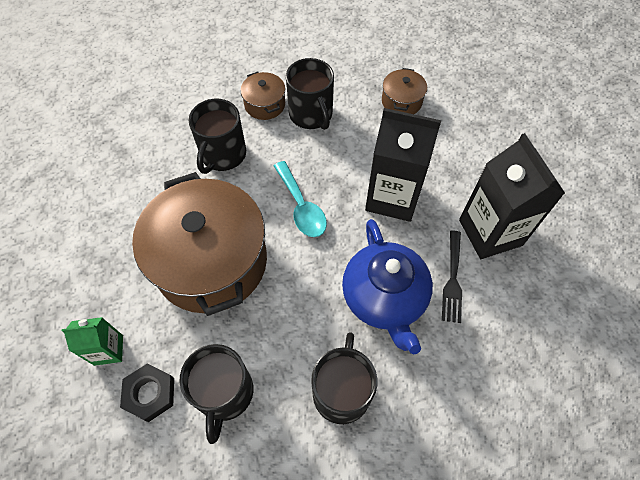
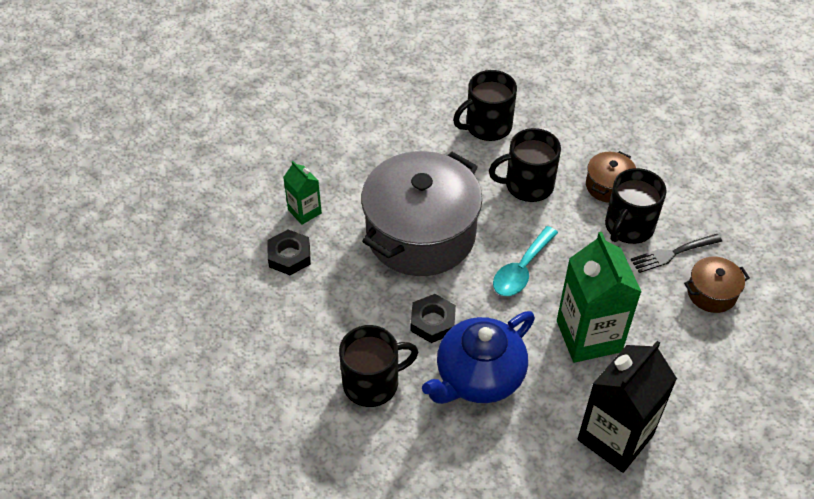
camera: 60 degrees right, 10 degrees down
(211, 262) = (421, 234): brown pot -> grey pot
(224, 393) = (319, 303): black mug -> black mug (487, 126)
(309, 303) = (433, 322): none -> black nut
(392, 197) = (589, 336): black carton -> green carton
(452, 280) = (537, 425): black fork -> black fork (672, 253)

